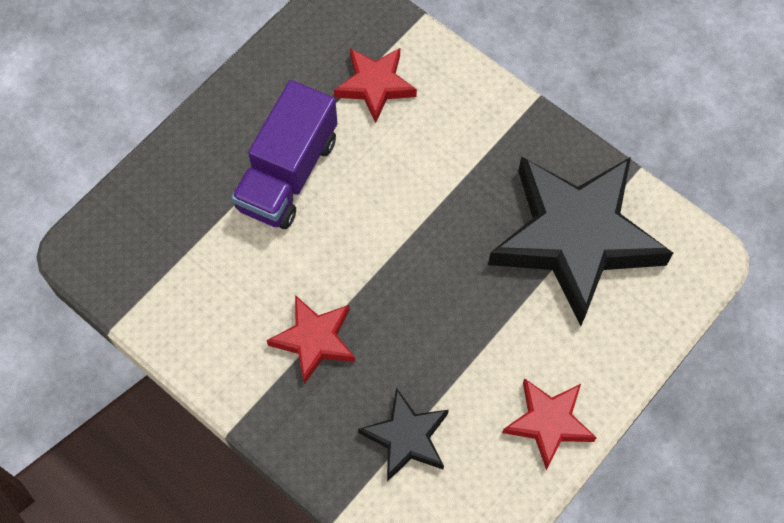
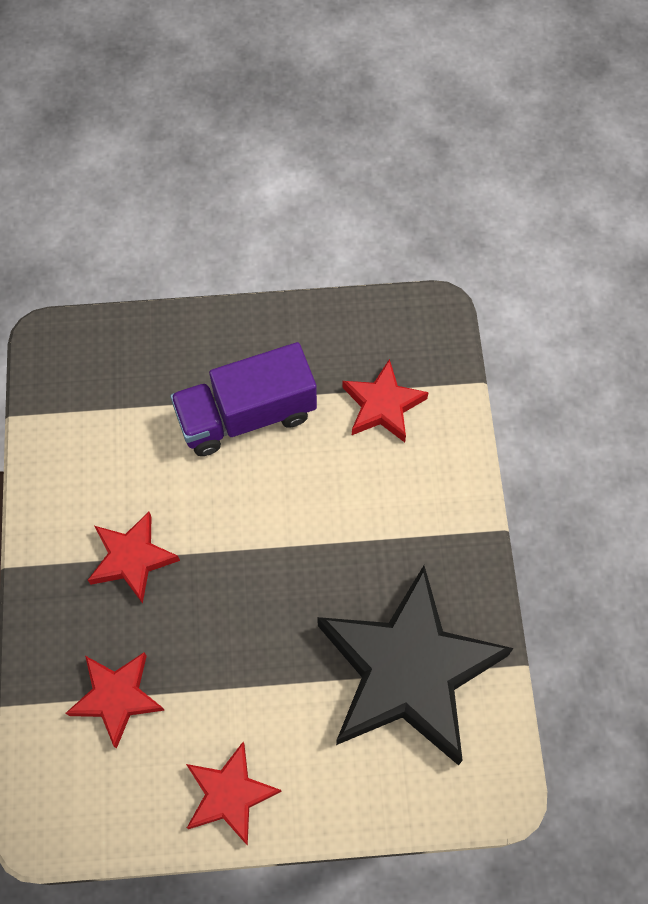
camera: 45 degrees right, 0 degrees up
(406, 437) = (117, 697): black star -> red star

